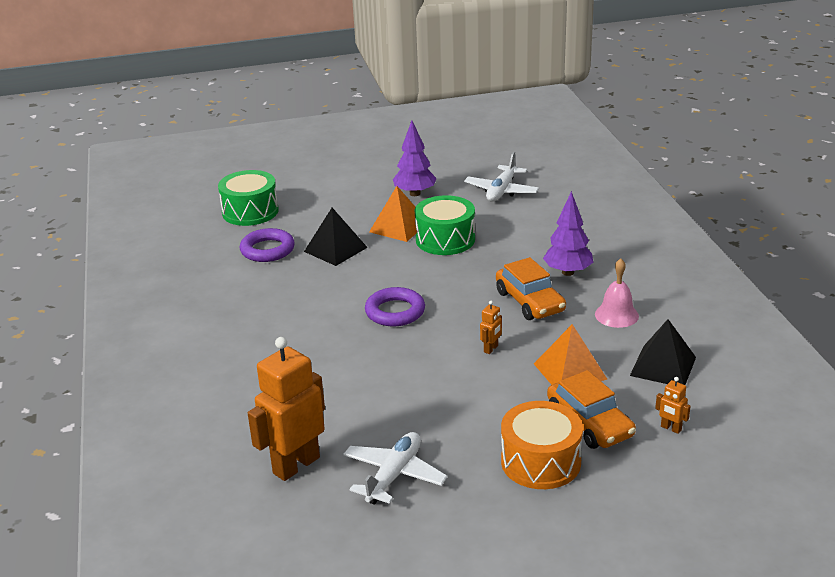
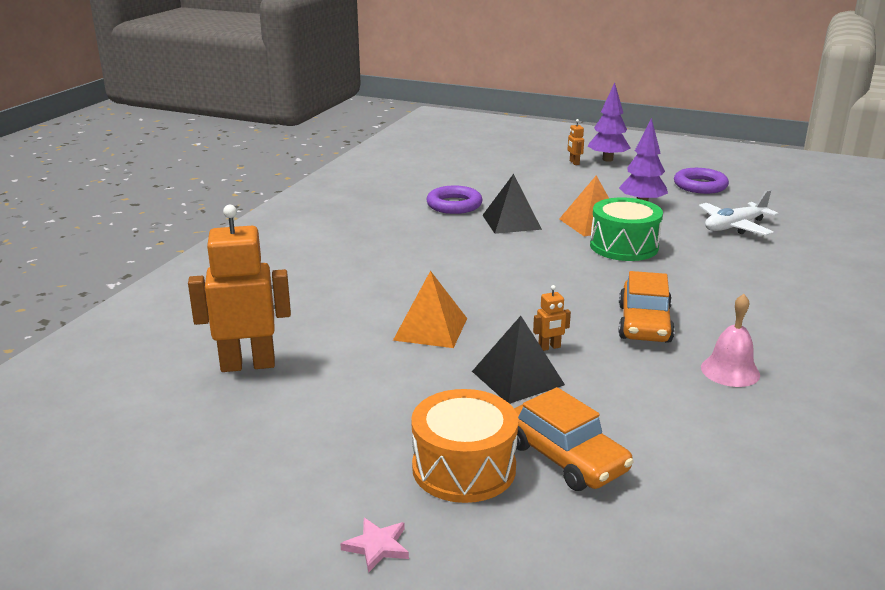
camera: 35 degrees right, 5 degrees down
(250, 212) = (478, 176): green drum -> none
(394, 475) = (312, 411): white plane -> none
(395, 312) = (498, 284): purple ring -> purple ring (700, 185)
(552, 537) = (377, 546): none -> pink star
(568, 272) = (721, 314): purple tree -> purple tree (607, 159)
(570, 371) = (607, 400): orange pyramid -> orange pyramid (430, 329)
(589, 423) = (565, 457): orange car -> orange car turned 45 degrees counterclockwise
(663, 366) = (726, 441): black pyramid -> black pyramid (517, 378)
(670, 428) = (656, 507): orange robot -> orange robot (574, 163)

